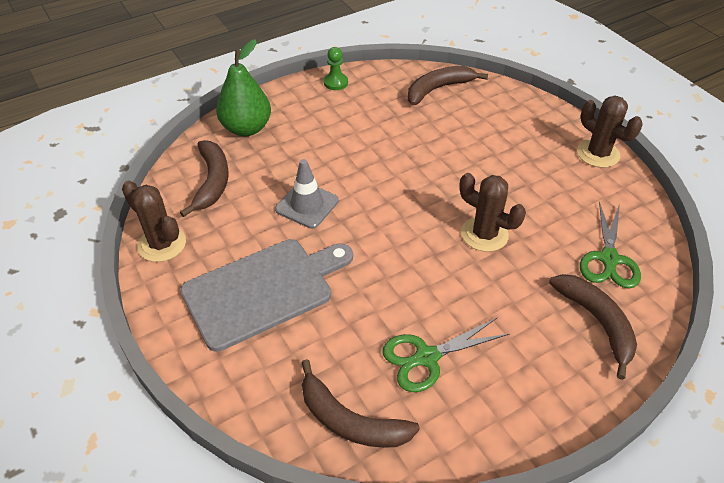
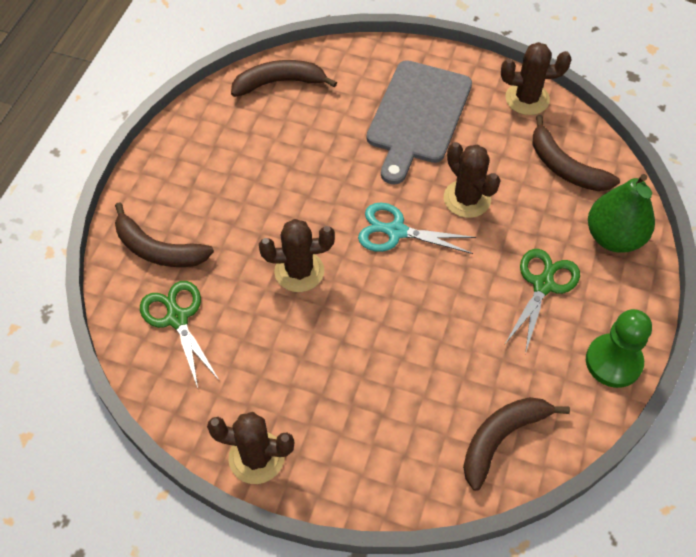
camera: 140 degrees right, 10 degrees up
(307, 205) = (467, 199): grey traffic cone -> brown cactus
(335, 82) = (613, 362): green pawn -> green pawn, size x1.62
(384, 216) = (396, 231): none -> turquoise scissors
(426, 357) = (264, 146): green scissors -> green scissors (543, 285)
(438, 89) = (501, 438): brown banana -> brown banana turned 150 degrees counterclockwise

